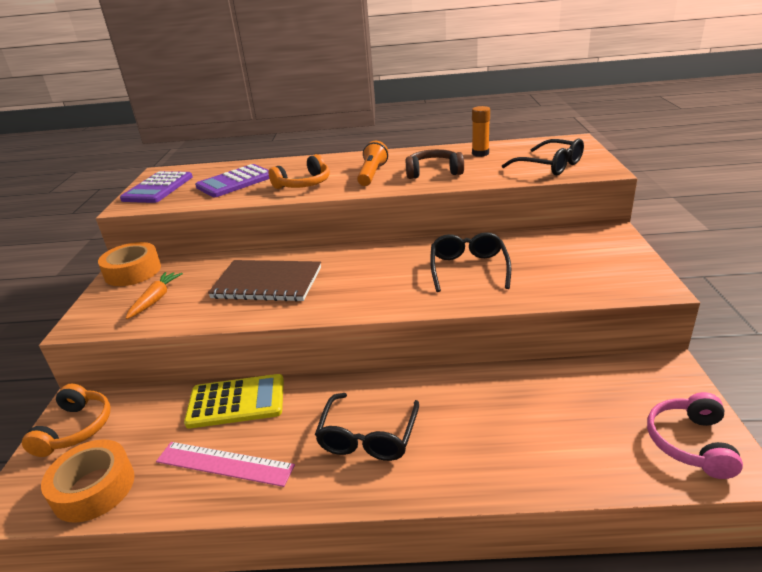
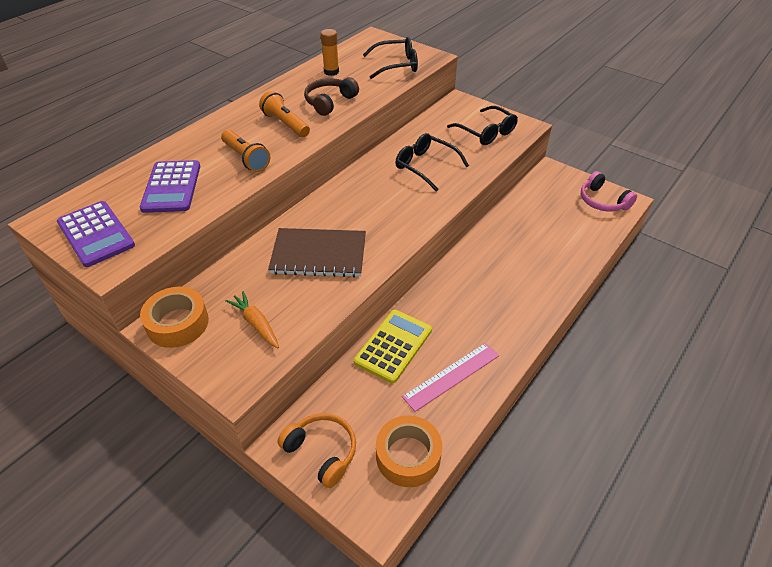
camera: 55 degrees left, 15 degrees up
(267, 283) = (319, 254): brown notebook -> brown notebook turned 45 degrees clockwise
(304, 184) = (246, 158): orange headphones -> orange flashlight
(368, 436) = (492, 300): black glasses -> black glasses (486, 132)

